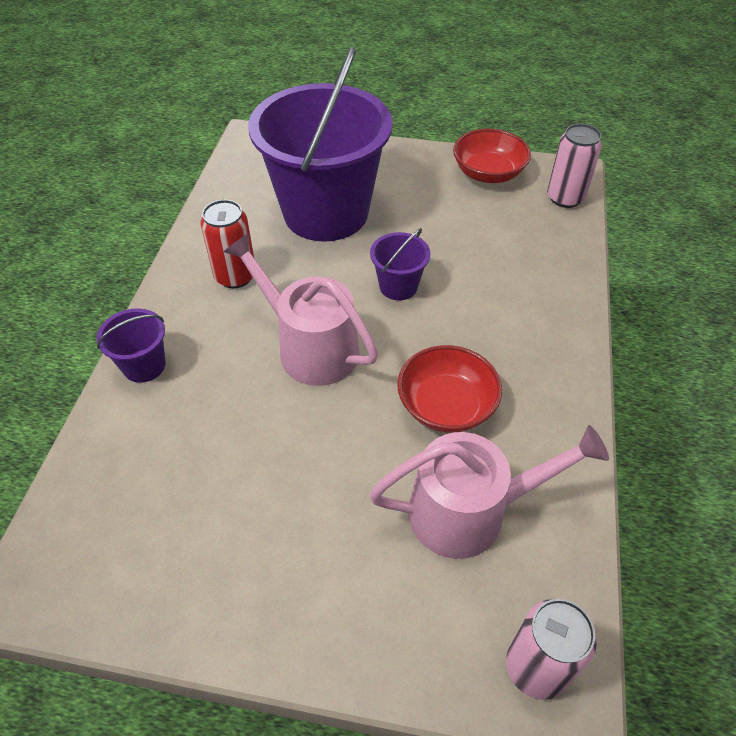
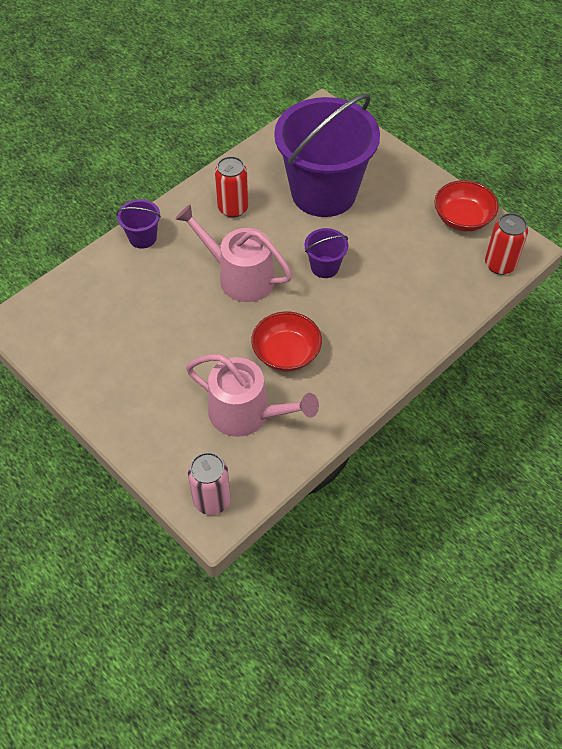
camera: 35 degrees right, 5 degrees up
(310, 347) = (240, 276): pink watering can -> pink watering can turned 45 degrees counterclockwise
(565, 198) = (500, 264): pink can -> red can

